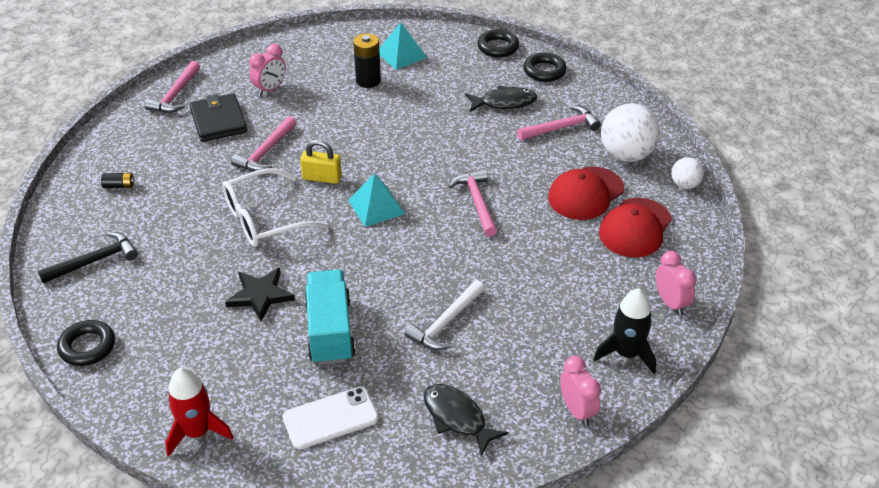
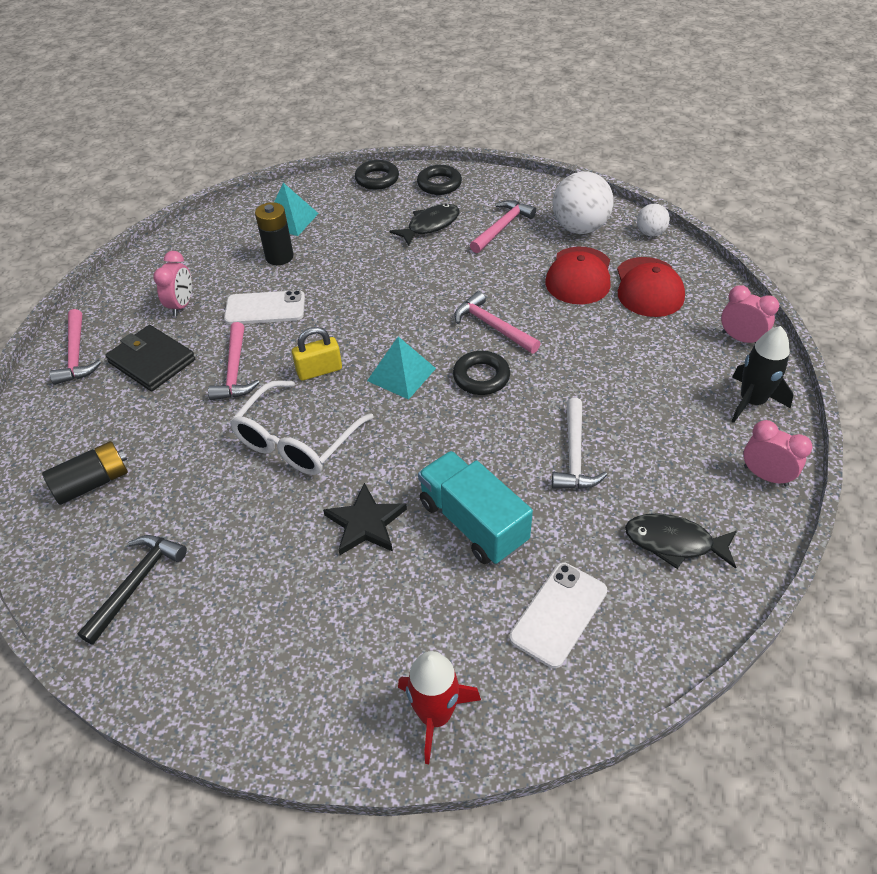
camera: 30 degrees left, 5 degrees up
(87, 347) = (216, 690): black ring -> black ring (481, 377)
(119, 186) = (92, 483): black battery -> black battery, size x1.88
(324, 116) = (265, 308): none -> white phone

